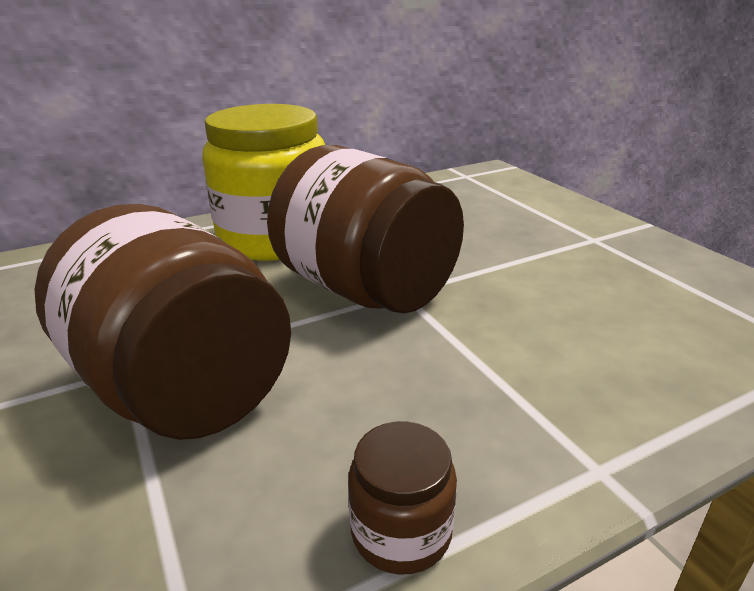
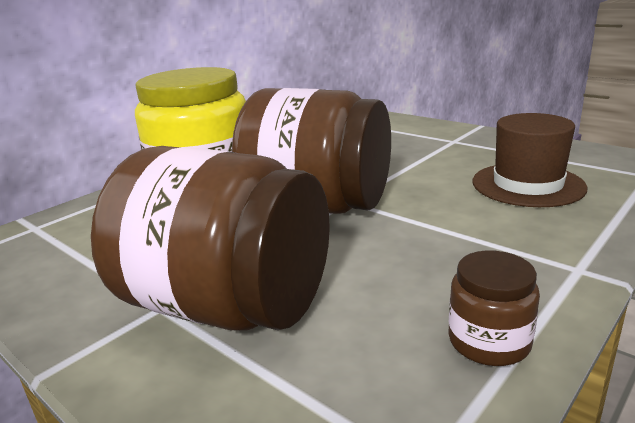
camera: 20 degrees left, 5 degrees down
(637, 326) = (527, 184): none -> brown hat

